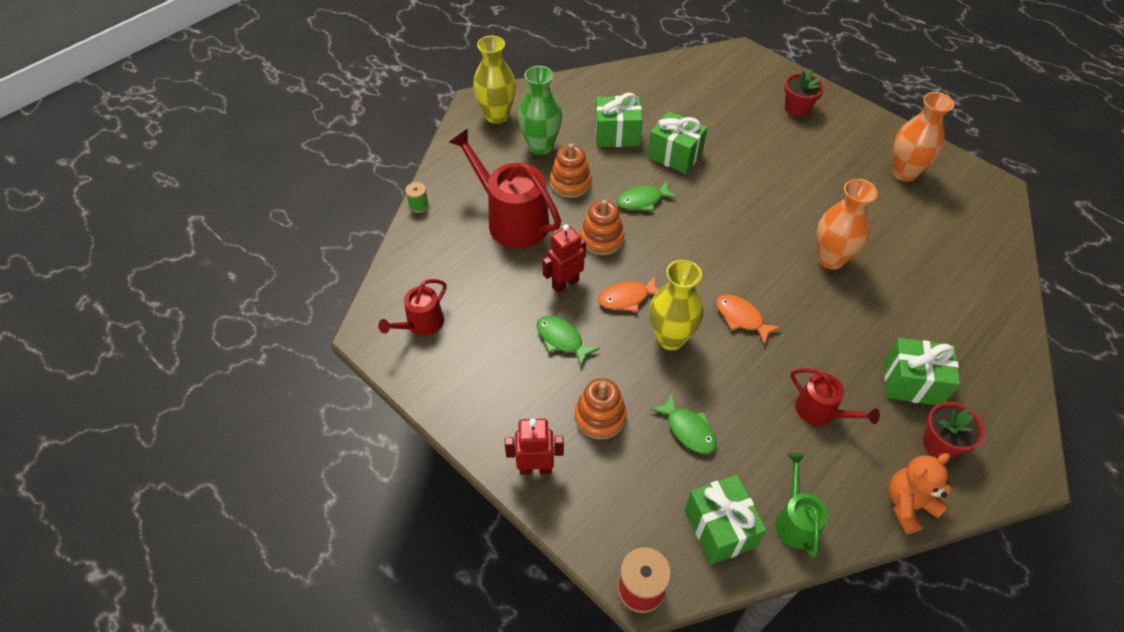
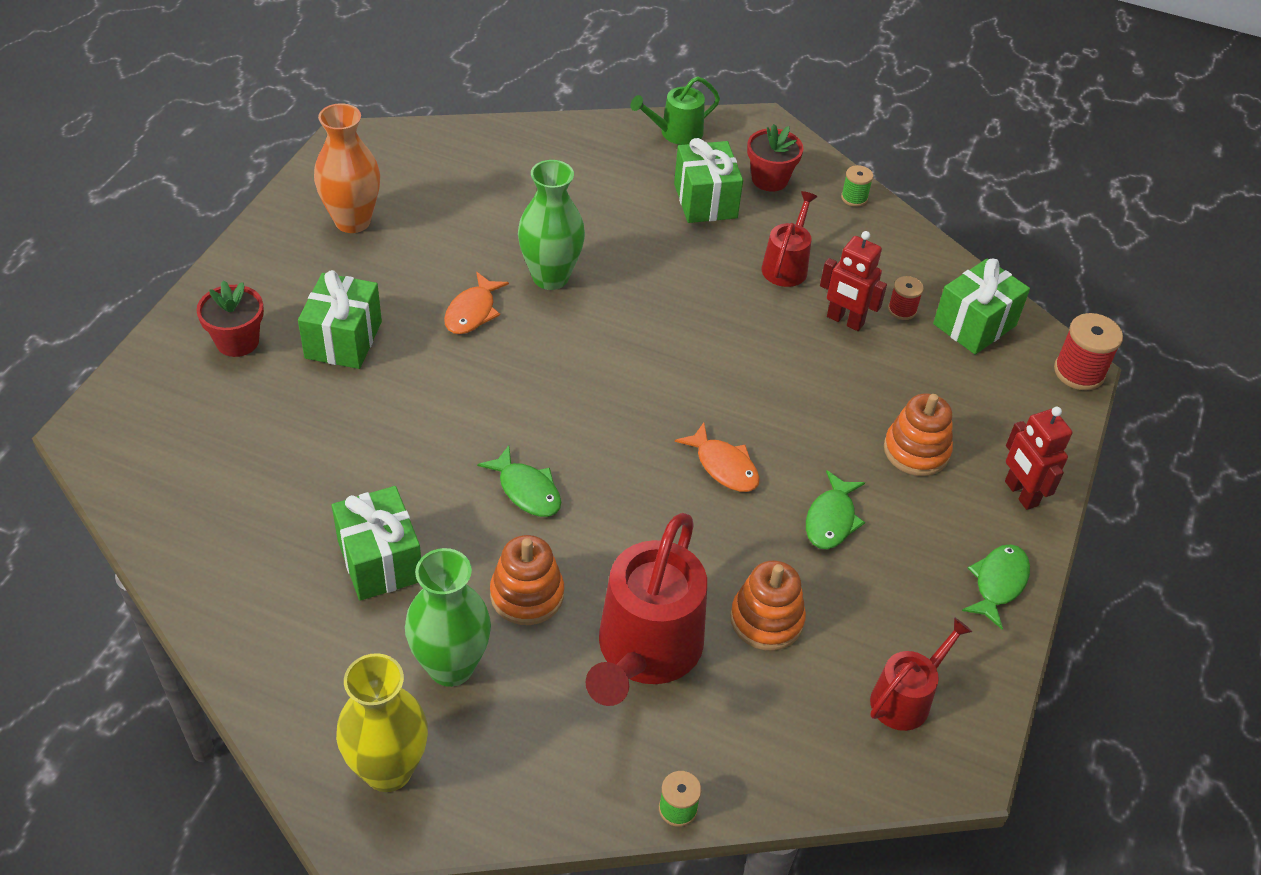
camera: 115 degrees left, 5 degrees down
(421, 324) = (905, 698): red watering can -> red watering can turned 60 degrees counterclockwise
(565, 283) = (736, 543): red robot -> red robot (845, 321)
(602, 239) = (629, 521): orange stacking toy -> orange stacking toy (766, 619)
(670, 338) = (763, 408): yellow vase -> none
(675, 155) = (406, 471): green gift -> green gift (343, 340)
(688, 429) = (880, 369): green fish -> green fish (998, 583)
(741, 318) = (693, 347): orange fish -> orange fish (472, 312)
(750, 477) = (902, 310): none -> red spool
(795, 521) = (927, 272): green watering can -> green watering can (676, 133)
(830, 259) = (550, 277): orange vase -> green vase
(908, 505) = (854, 198): orange teddy bear -> green spool

